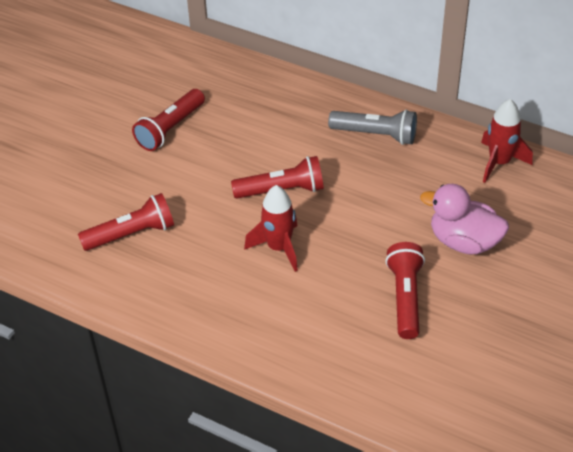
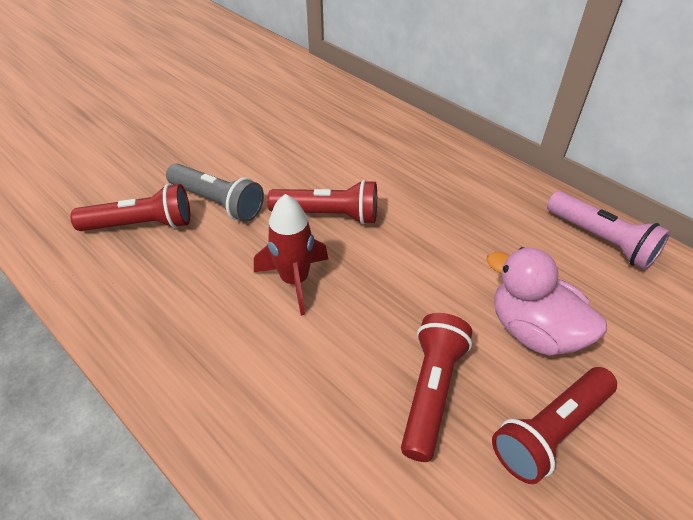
camera: 15 degrees right, 0 degrees up
(170, 129) = (243, 130): red flashlight -> red flashlight (550, 431)
(376, 135) = (458, 179): grey flashlight -> grey flashlight (218, 202)
(499, 162) = (601, 240): red rocket -> pink flashlight

